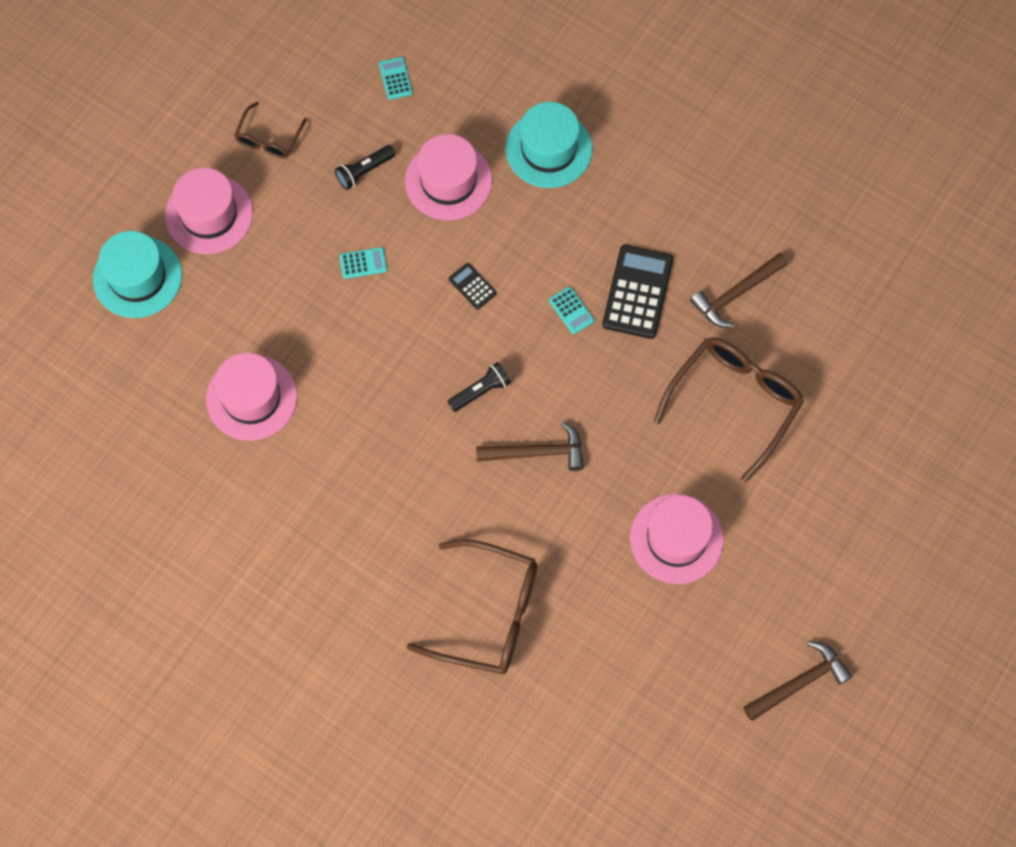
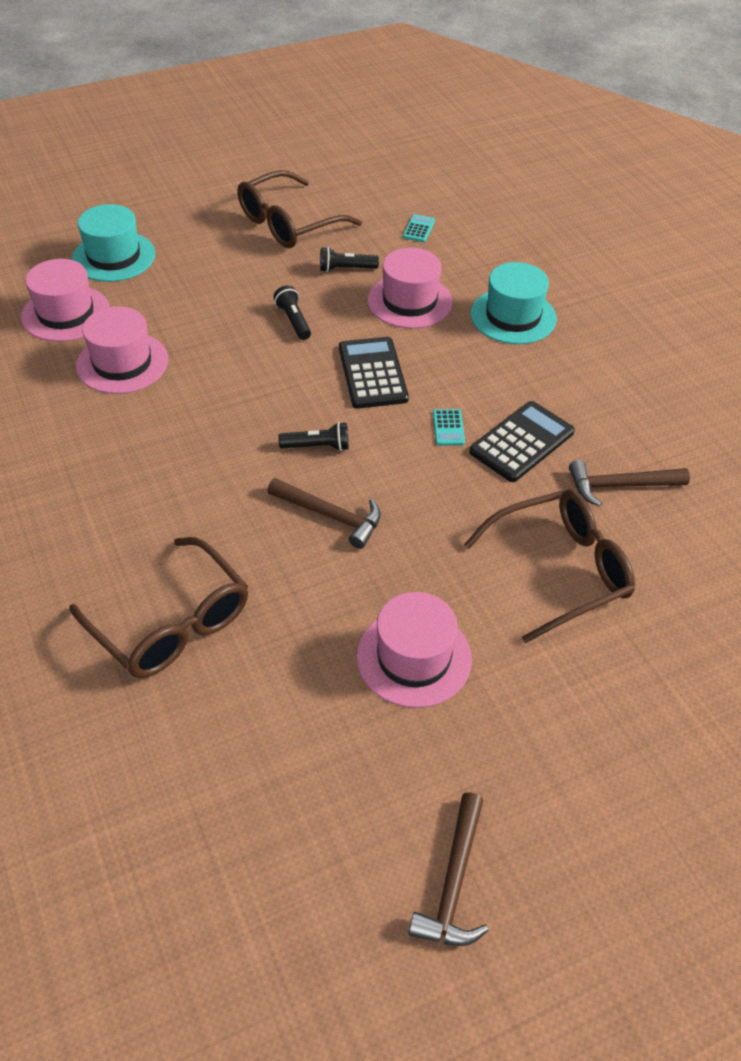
camera: 30 degrees right, 20 degrees down
(209, 214) = (202, 245): pink hat -> pink hat (66, 313)
(269, 138) = (290, 223): brown glasses -> brown glasses, size x1.88
(363, 263) = (293, 320): turquoise calculator -> black flashlight
(472, 286) = (372, 373): black calculator -> black calculator, size x2.03
(799, 682) = (454, 882): brown hammer -> brown hammer turned 105 degrees clockwise

